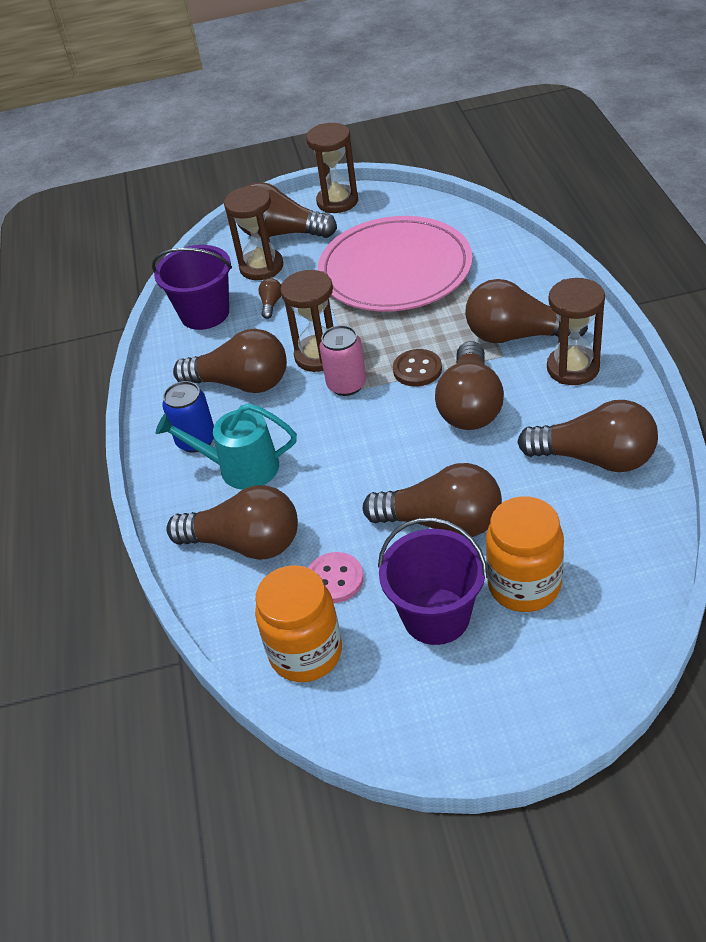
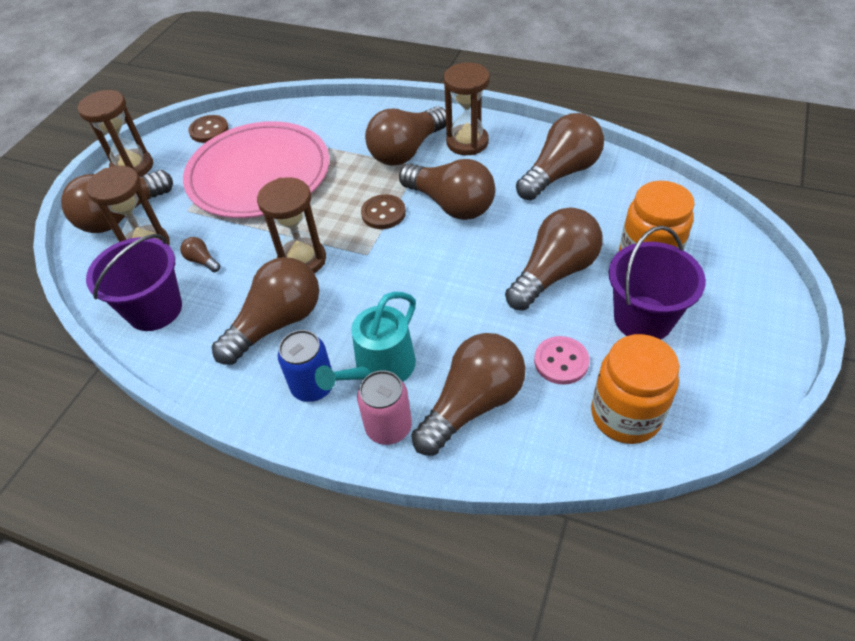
camera: 60 degrees left, 5 degrees up
(346, 384) = (355, 259): pink can -> pink can (388, 427)
(421, 209) = (209, 130): none -> brown button

